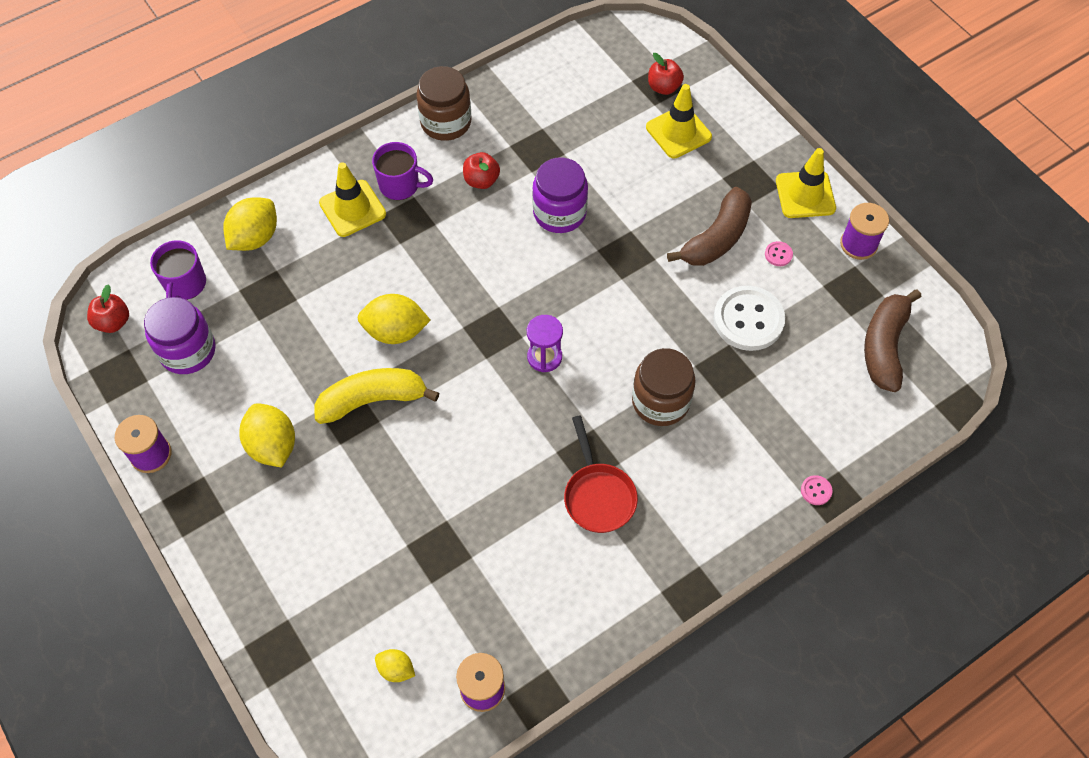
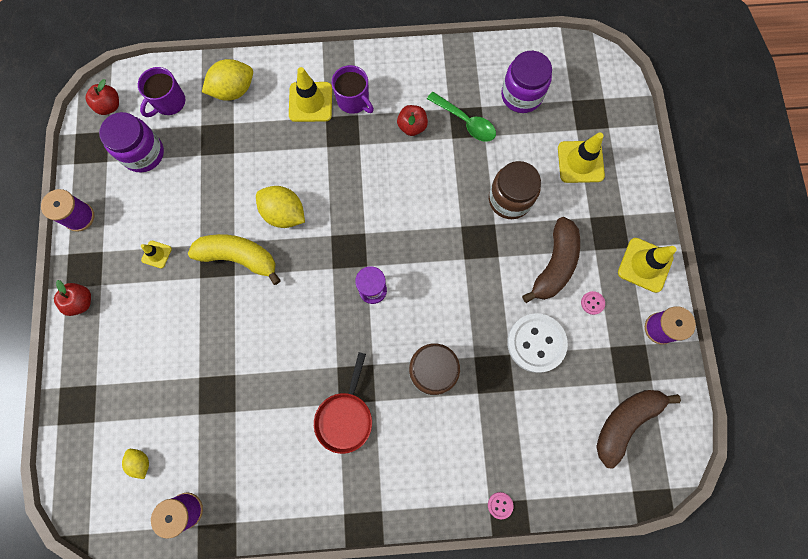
camera: 30 degrees right, 15 degrees up
(272, 446) = (156, 254): yellow lemon -> yellow traffic cone
(446, 122) = (415, 66): brown jar -> brown jar (509, 199)
(535, 150) = (465, 121): none -> green spoon
(559, 213) = (452, 182): purple jar -> purple jar (521, 95)
(663, 87) = (592, 118): red apple -> red apple (81, 302)
(716, 238) = (554, 264): brown banana -> brown banana turned 45 degrees counterclockwise

